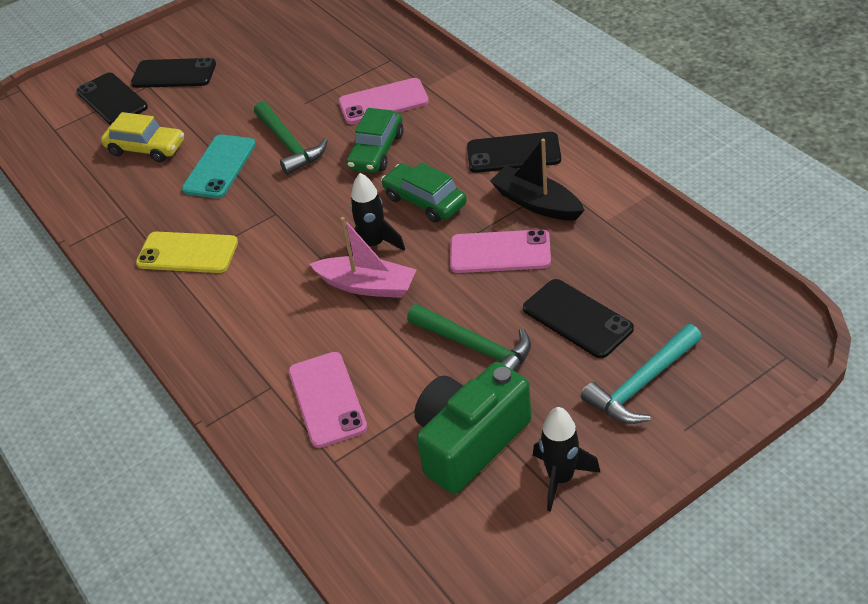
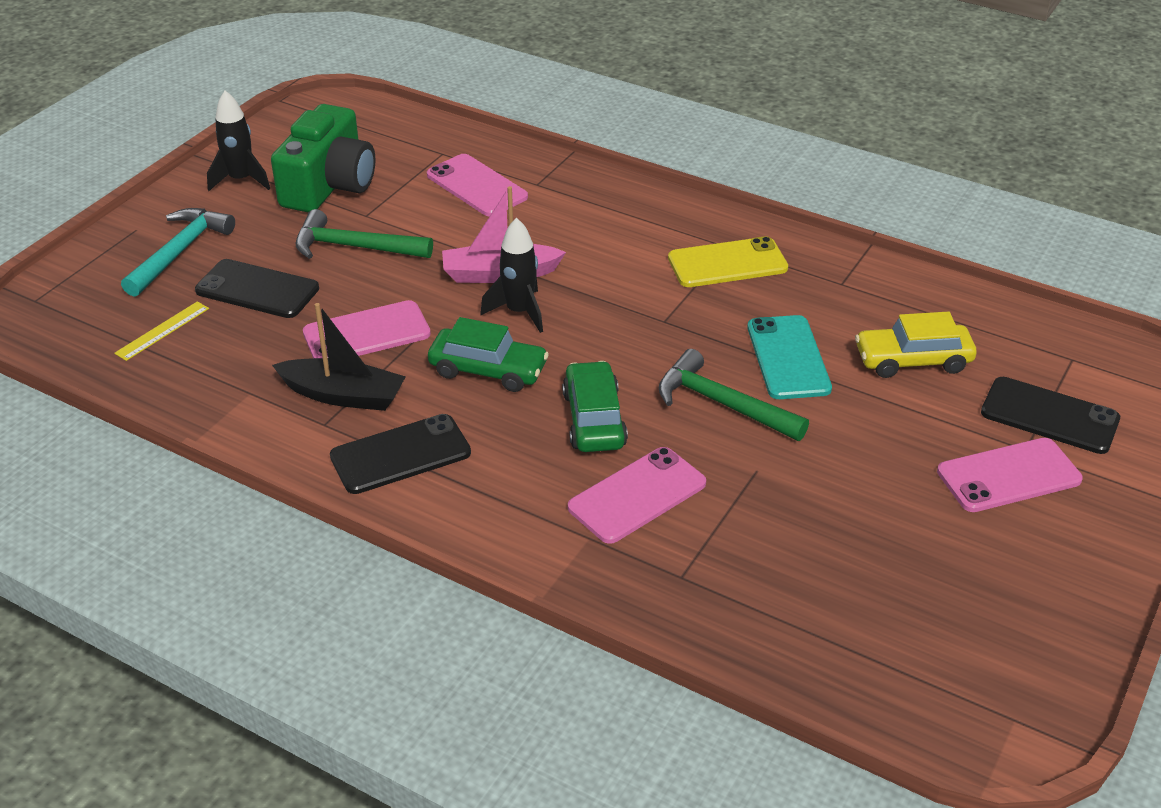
camera: 150 degrees right, 5 degrees down
(174, 74) = (1008, 476): black phone -> pink phone
(668, 293) = (162, 330): none -> yellow ruler

